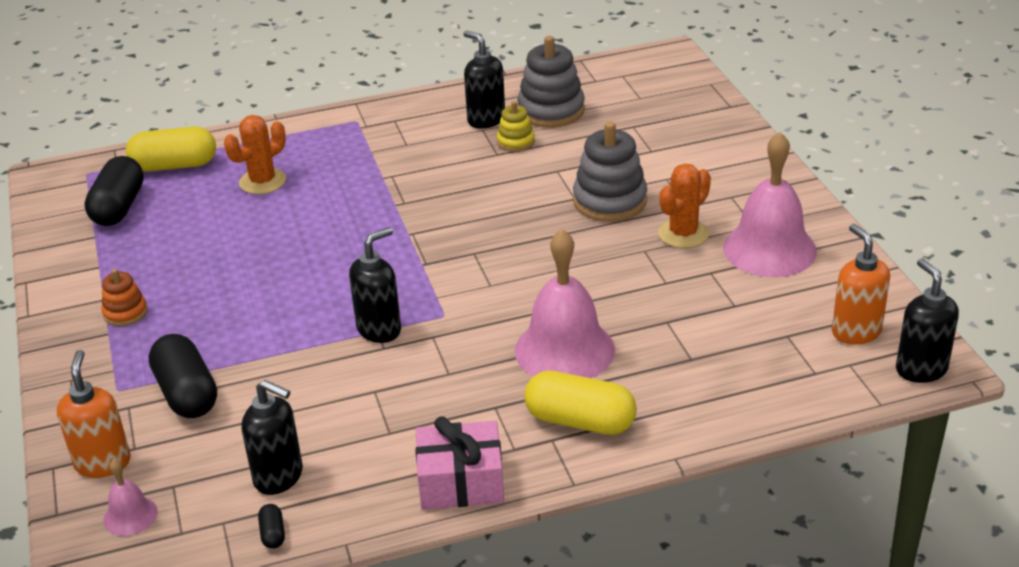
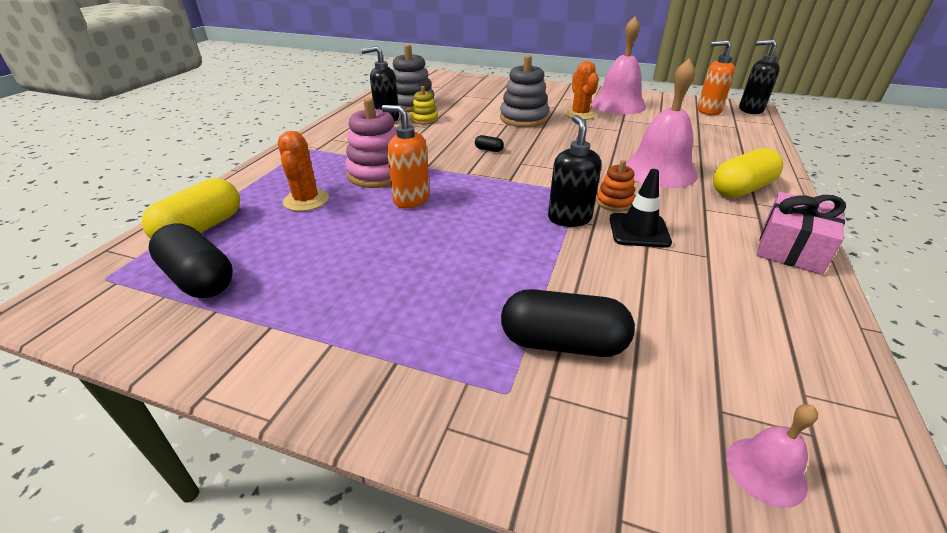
camera: 55 degrees left, 0 degrees up
(103, 463) = (642, 458): orange soap dispenser -> orange soap dispenser (411, 199)
(125, 313) = (377, 336): orange stacking toy -> orange stacking toy (614, 202)
(273, 534) = (835, 365): black capsule -> black capsule (488, 150)
(279, 477) = (742, 331): black soap dispenser -> none
(350, 187) = (378, 174): none -> pink stacking toy
(398, 378) = (639, 230): none -> black traffic cone

